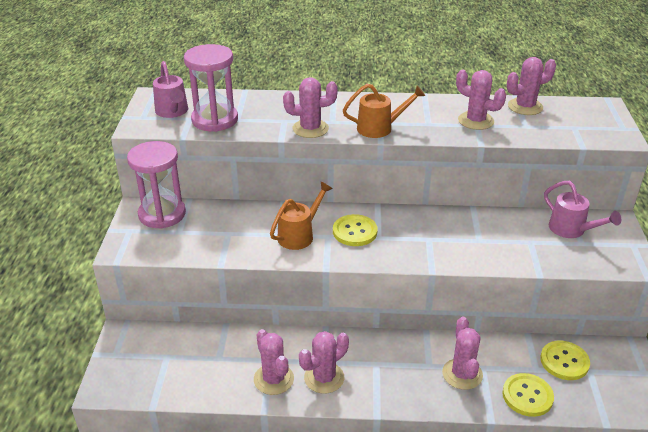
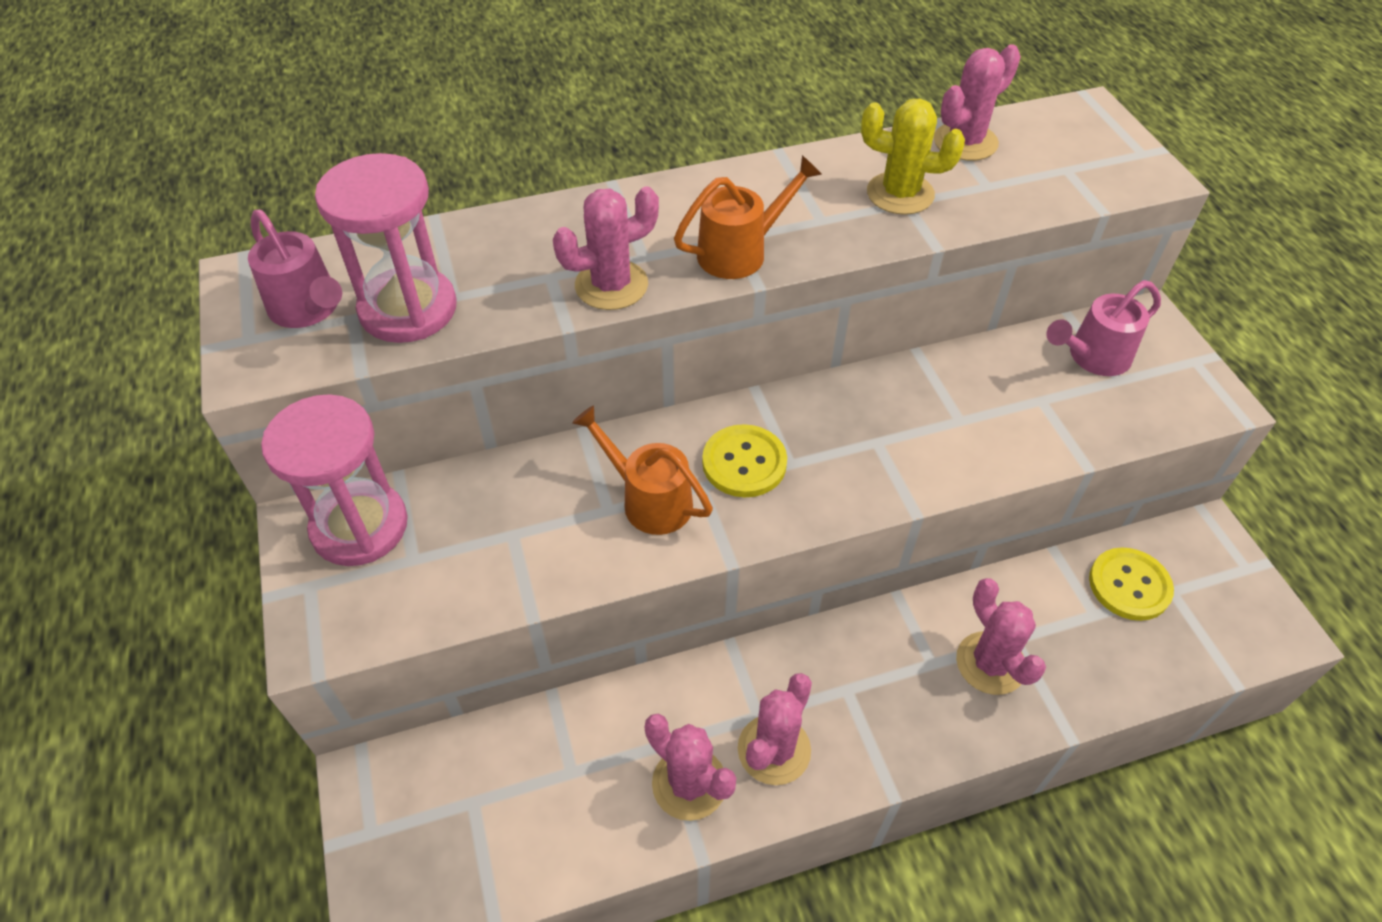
camera: 20 degrees left, 15 degrees up
(299, 235) = (649, 499): orange watering can -> orange watering can turned 75 degrees counterclockwise
(475, 121) = (900, 194): pink cactus -> yellow cactus
(527, 396) = (1105, 671): yellow button -> none
(571, 230) = (1092, 357): pink watering can -> pink watering can turned 120 degrees clockwise

